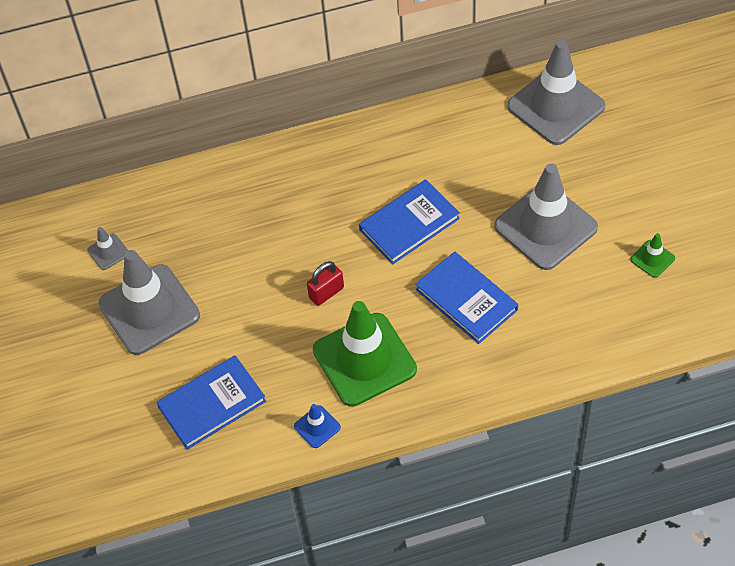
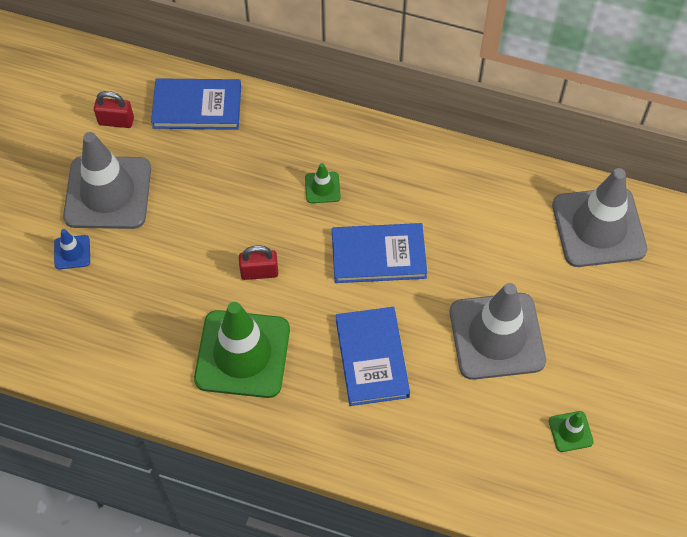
camera: 30 degrees right, 5 degrees up
(108, 252) = (116, 121): grey traffic cone -> red padlock
(212, 404) = (91, 309): blue book -> blue book (197, 107)
(317, 427) = (157, 387): blue traffic cone -> blue traffic cone (72, 252)
(323, 201) = (322, 187): none -> green traffic cone

